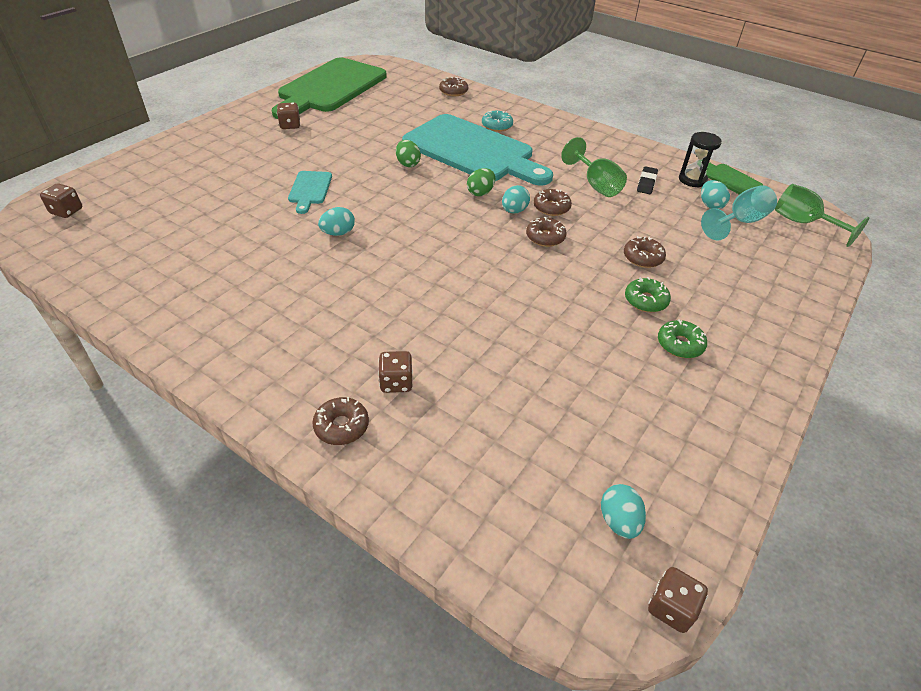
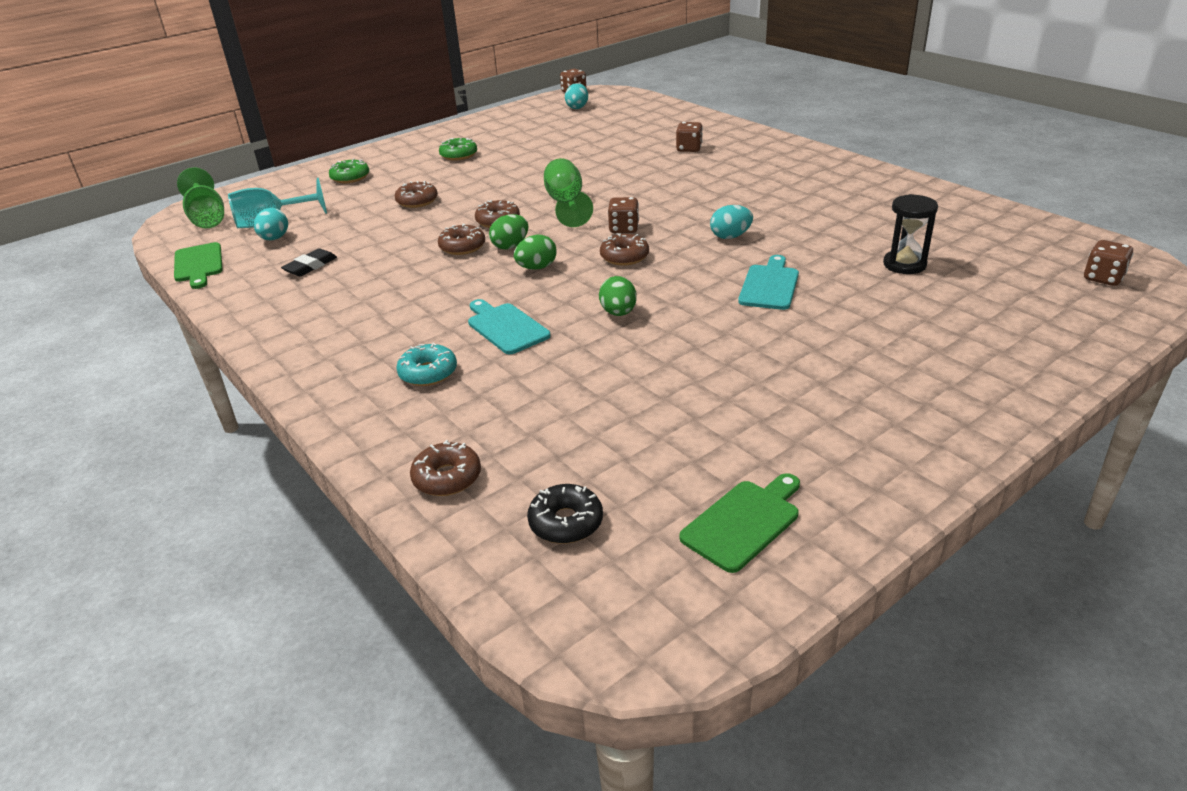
camera: 160 degrees left, 10 degrees down
(290, 125) = (822, 405): brown dice -> brown dice (624, 229)
(330, 88) = (744, 522): green cutting board -> green cutting board, size x0.42
(341, 426) = (731, 136): brown donut -> brown donut (624, 257)
(398, 83) = (566, 522): none -> black donut
(472, 151) = (506, 327): turquoise cutting board -> turquoise cutting board, size x0.42
(514, 211) = (510, 246): turquoise egg -> green egg
(596, 185) = (378, 268): green goblet -> green goblet (566, 204)
(645, 300) = (453, 176): green donut -> green donut (350, 177)
(692, 180) = (247, 266): black hourglass -> black hourglass (904, 264)

